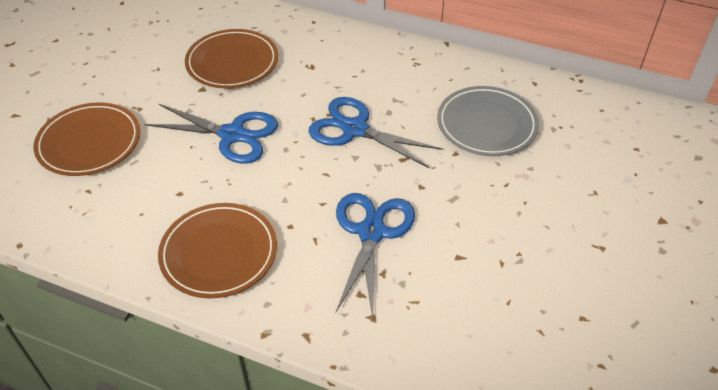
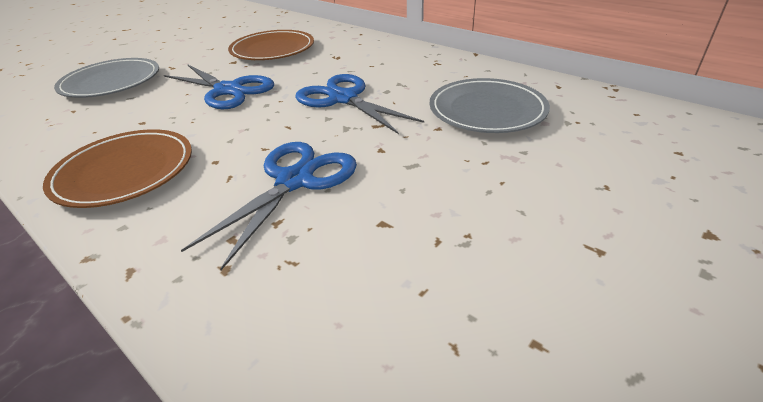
camera: 20 degrees right, 10 degrees down
(89, 143) = (111, 82): brown plate -> grey plate

